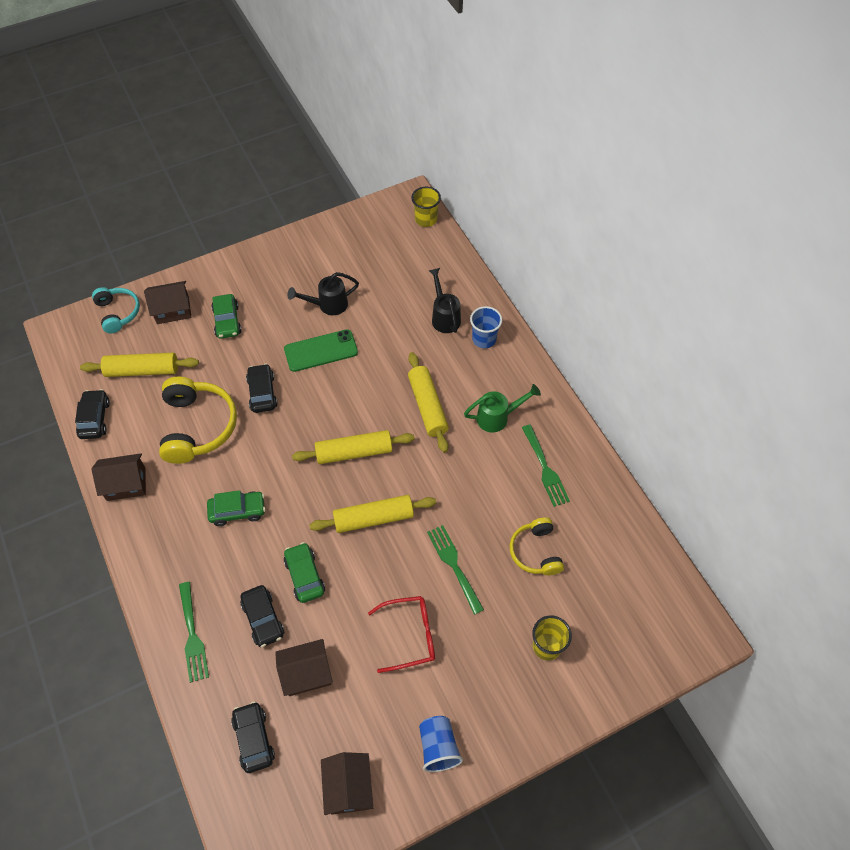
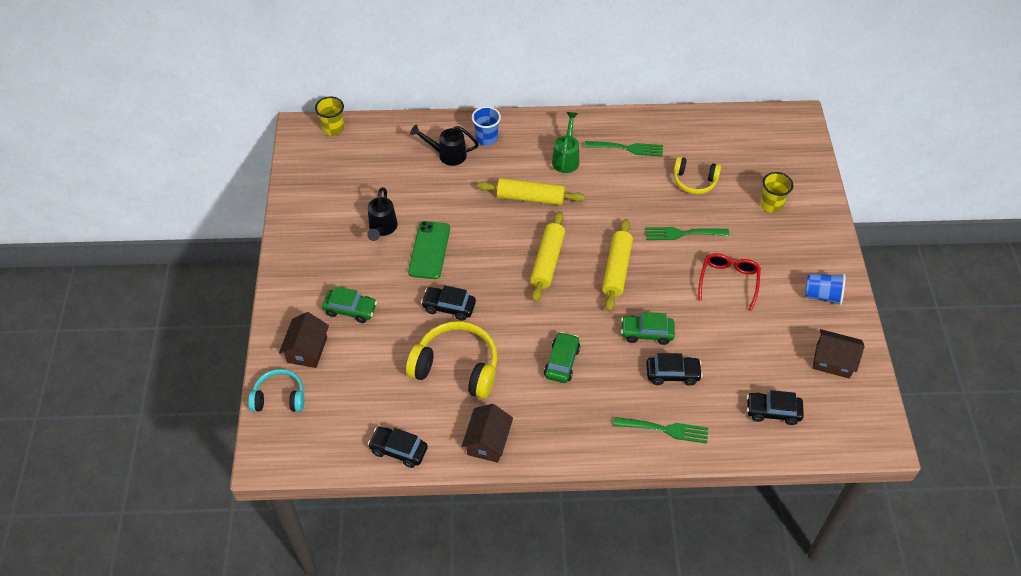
camera: 65 degrees left, 5 degrees down
(142, 370) = (365, 395): yellow rolling pin -> none
(306, 673) = (732, 359): brown house -> none

